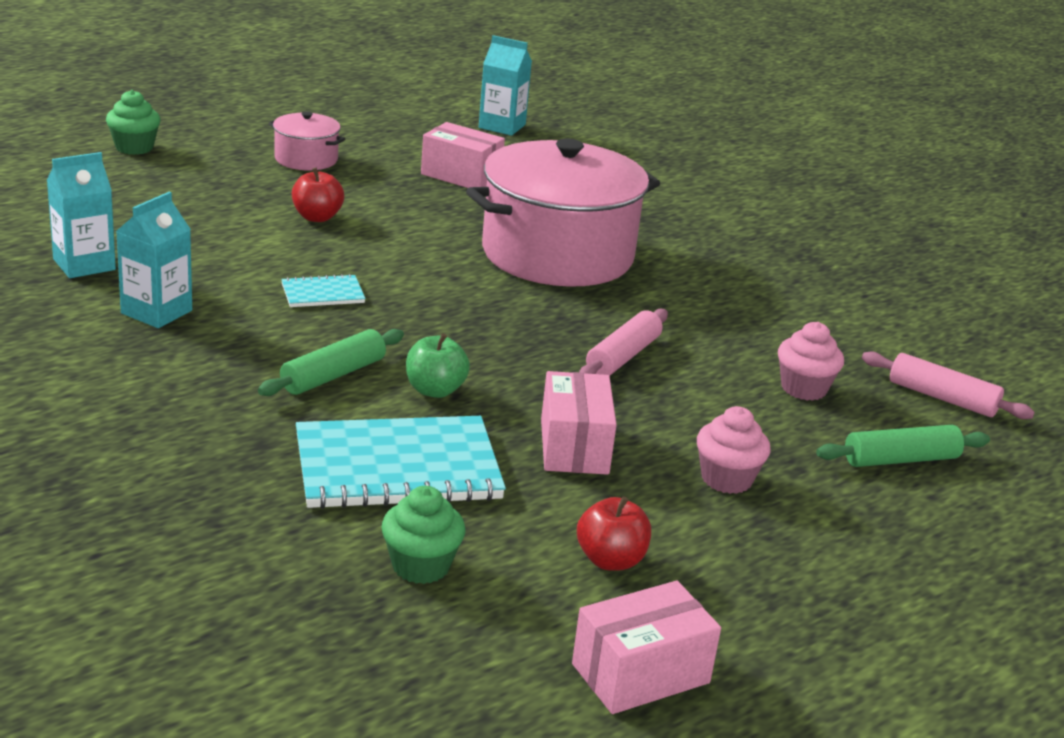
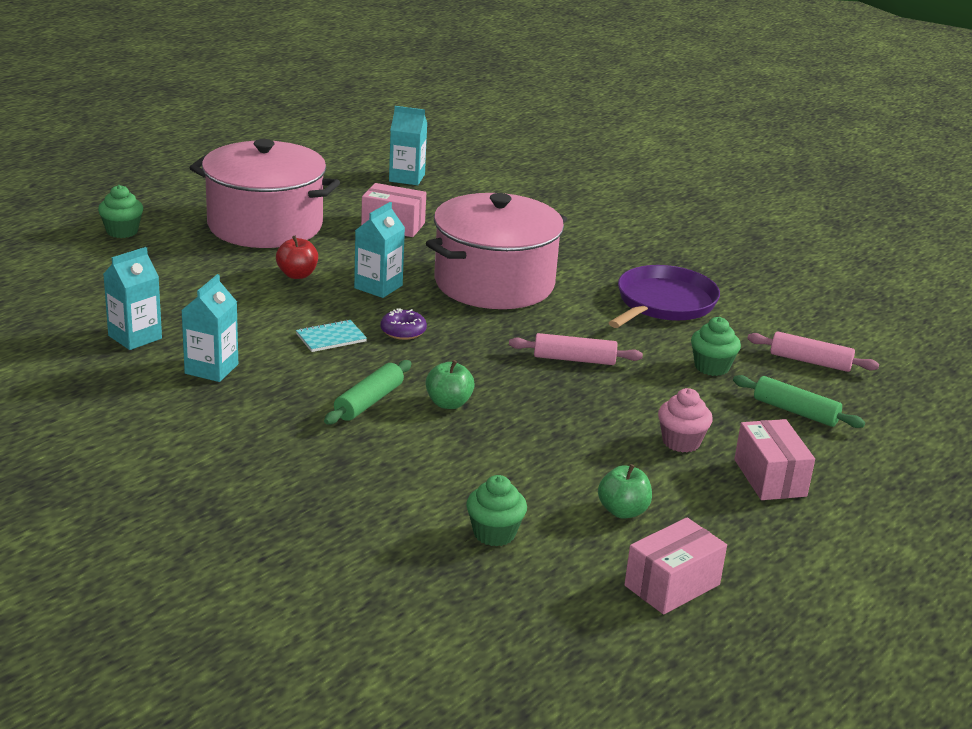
camera: 10 degrees left, 0 degrees up
(306, 159) = (265, 225): pink pot -> pink pot, size x2.21
(397, 467) = (447, 465): turquoise notebook -> none
(410, 242) = (378, 287): none -> turquoise carton
(417, 296) = (403, 331): none -> purple donut
(574, 446) = (566, 432): pink box -> pink box (770, 478)
(610, 560) = (623, 511): red apple -> green apple
(623, 357) = (574, 359): pink rolling pin -> pink rolling pin turned 75 degrees clockwise
(767, 303) = (663, 303): none -> purple pan
(803, 388) = (711, 367): pink cupcake -> green cupcake
(900, 459) = (795, 411): green rolling pin -> green rolling pin turned 60 degrees clockwise

